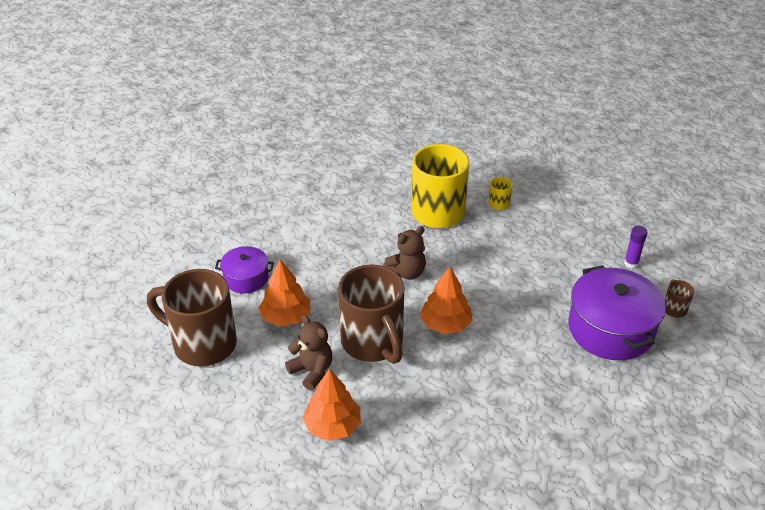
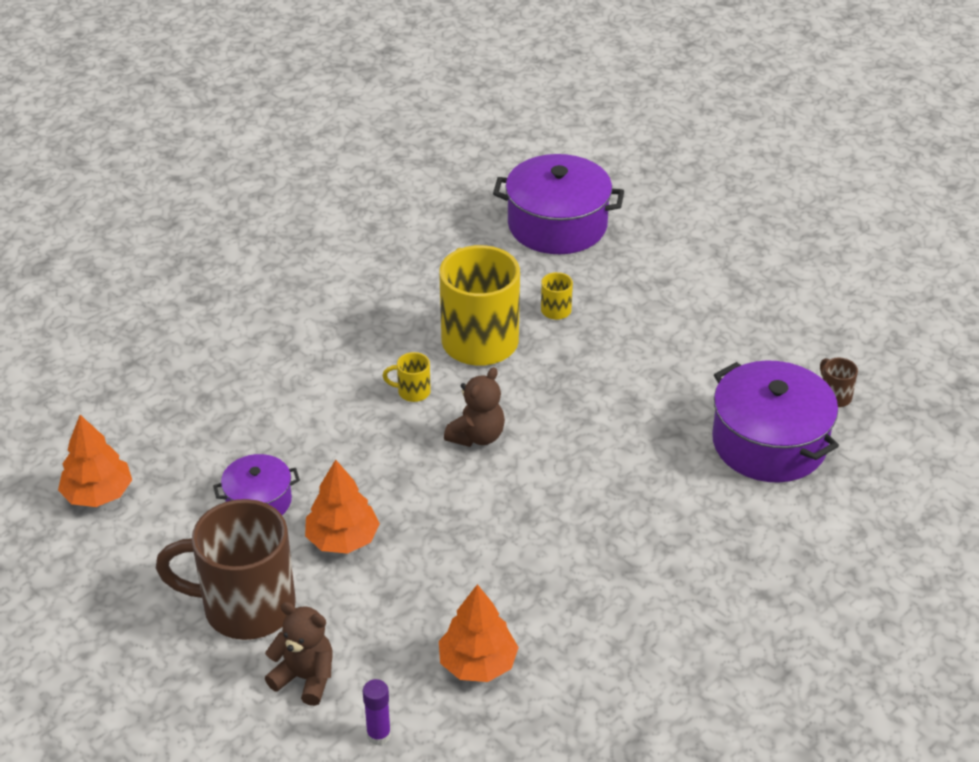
camera: 20 degrees left, 0 degrees up
(312, 371) = (415, 601): brown teddy bear -> brown teddy bear (305, 678)
(373, 343) = (478, 542): brown mug -> none
(378, 233) = (412, 392): none -> yellow mug
(445, 324) = (560, 492): orange tree -> orange tree (98, 494)
(525, 149) = (557, 225): none -> purple pot
(631, 263) = (759, 351): purple glue stick -> purple glue stick (378, 735)

